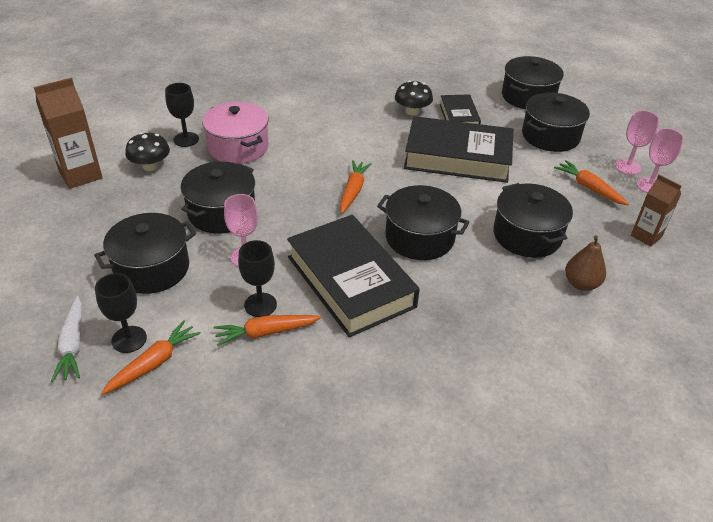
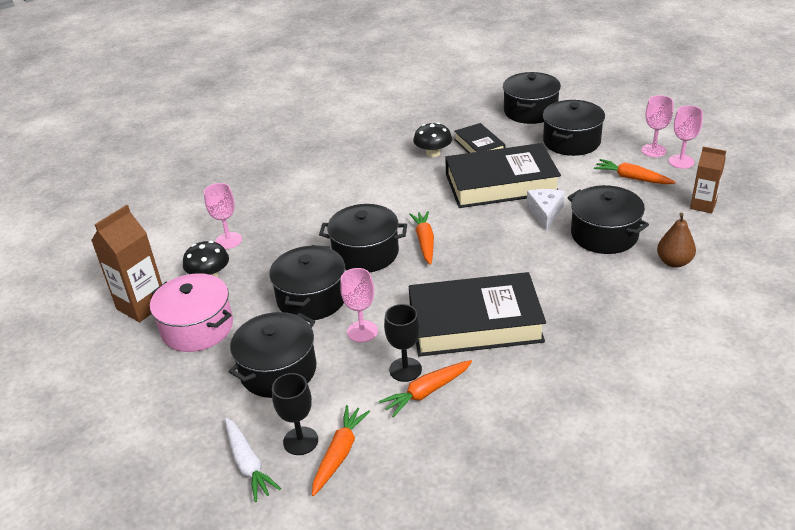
camera: 15 degrees left, 5 degrees down
(186, 139) = (228, 240): black goblet -> pink goblet
(238, 147) = (286, 233): pink pot -> pink pot (197, 328)
(351, 281) = (475, 322): black book -> black book turned 45 degrees counterclockwise
(419, 237) = (512, 265): black pot -> black pot (365, 253)
(482, 197) = (545, 213): none -> white cheese

